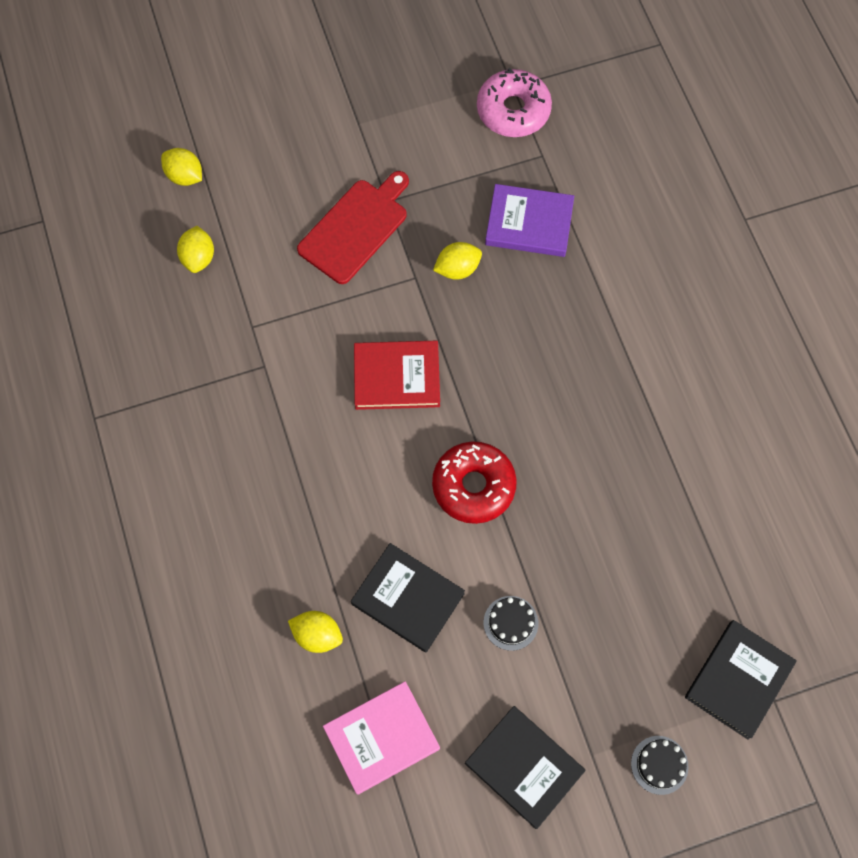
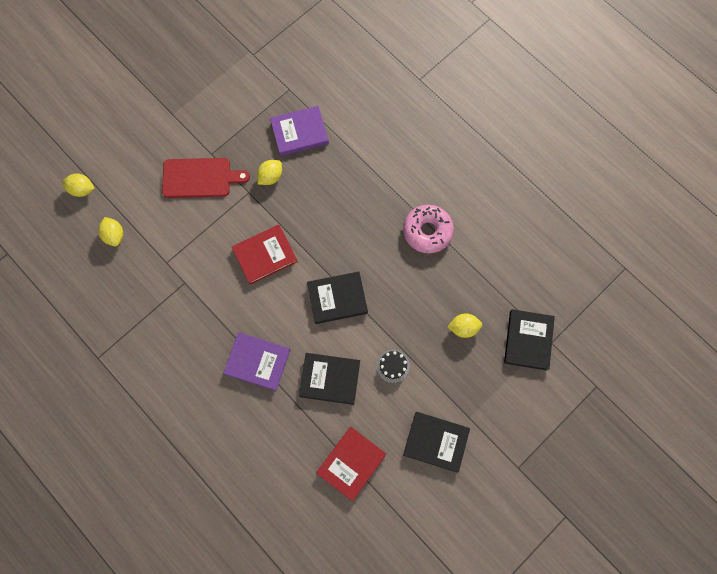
camera: 25 degrees left, 5 degrees up
(314, 525) = (257, 362): none -> purple book
(317, 635) = (288, 423): yellow lemon -> yellow lemon (463, 328)
(355, 228) = (200, 178): red cutting board -> red cutting board turned 75 degrees clockwise
(381, 738) = (351, 463): pink book -> red book
(473, 486) = (337, 298): red donut -> black book
(513, 110) = (260, 69): pink donut -> pink donut (427, 231)
(659, 765) = (507, 406): black cake -> none

